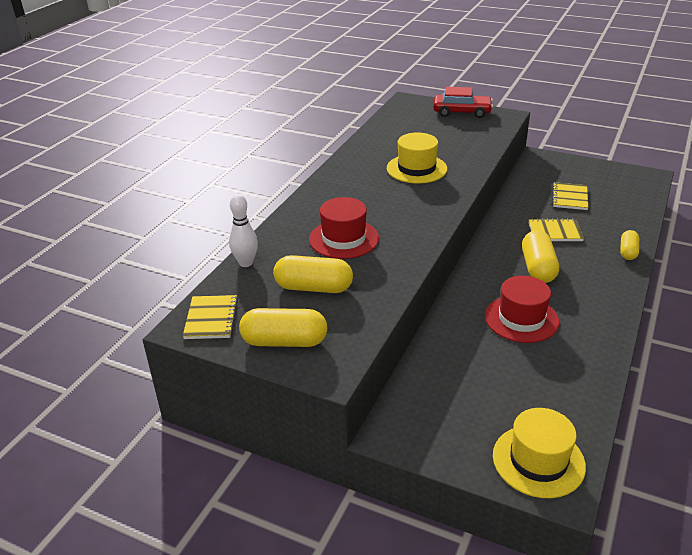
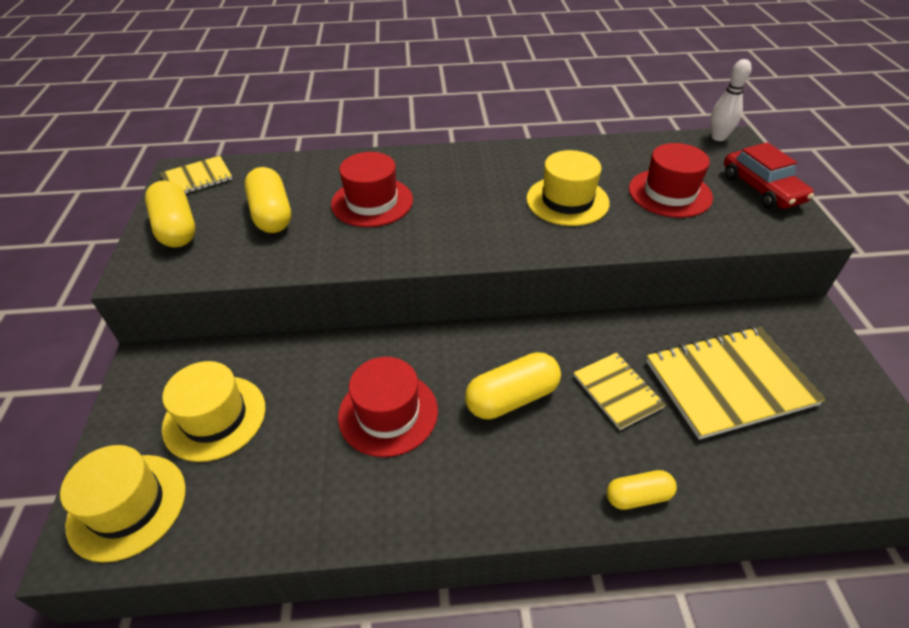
camera: 60 degrees right, 10 degrees up
(246, 263) = (293, 163): white bowling pin -> white bowling pin (718, 137)
(440, 137) = (670, 193): none -> red hat
(476, 401) = (215, 417): none -> yellow hat
(569, 197) = (729, 383): yellow notebook -> yellow notebook, size x1.81

